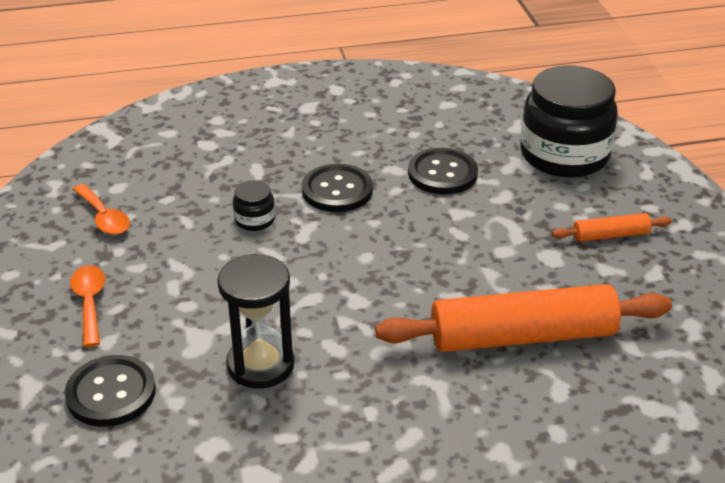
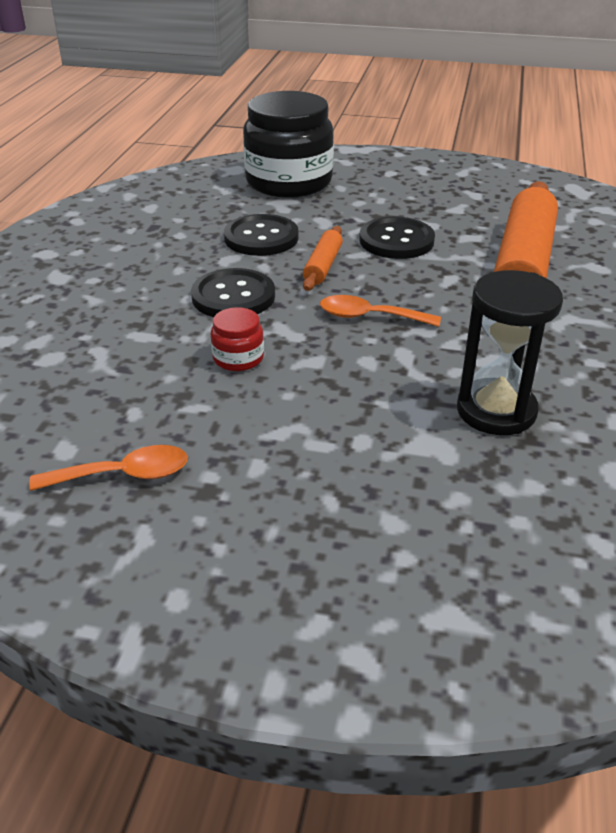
camera: 65 degrees left, 0 degrees up
(90, 303) = (303, 524): orange spoon -> orange spoon (369, 317)
(111, 393) = (497, 537): black button -> black button (396, 241)
(254, 220) = (238, 358): black jar -> red jar
(610, 235) = (415, 195): orange rolling pin -> orange rolling pin (323, 266)

